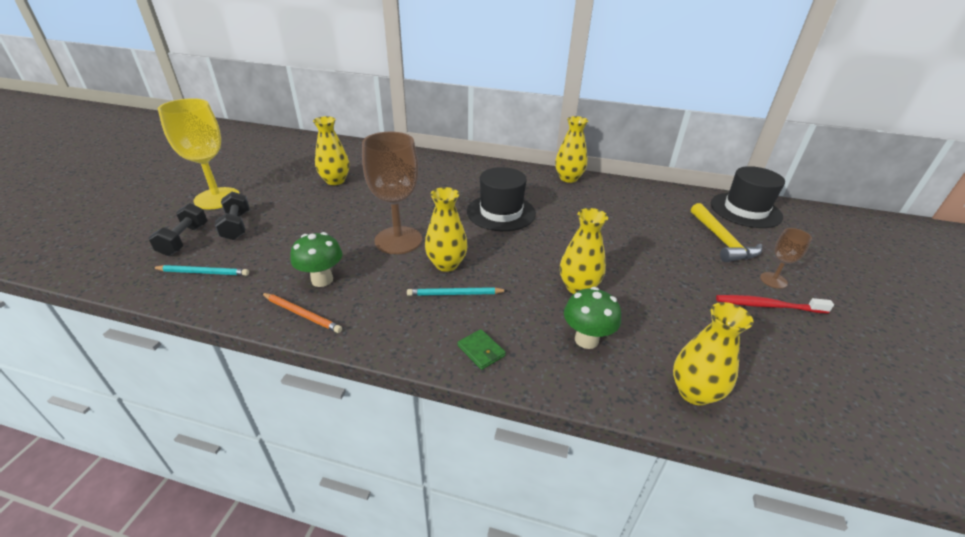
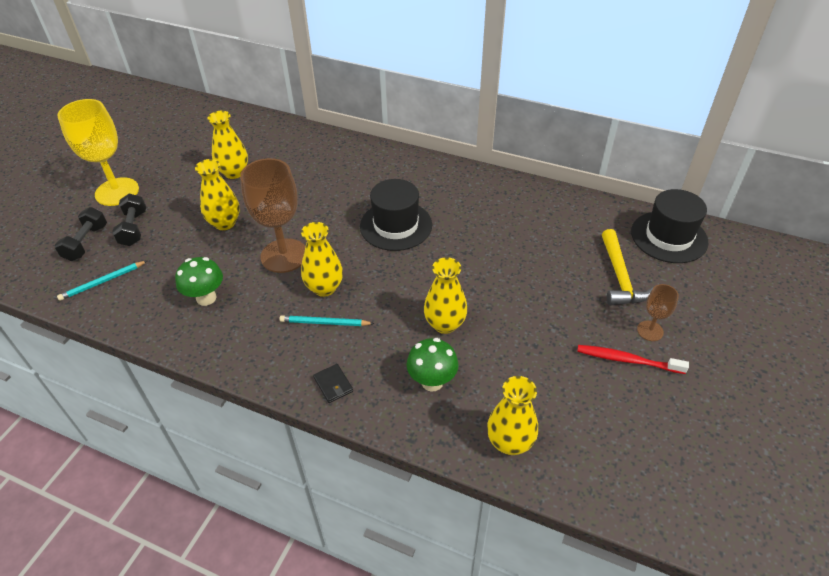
camera: 10 degrees right, 10 degrees up
(203, 272) = (102, 282): turquoise pencil -> turquoise pencil turned 135 degrees clockwise
(302, 314) = (184, 334): orange pencil -> none
(481, 351) = (333, 384): green wallet -> black wallet
(568, 178) = (485, 180): yellow vase -> yellow vase (225, 223)

